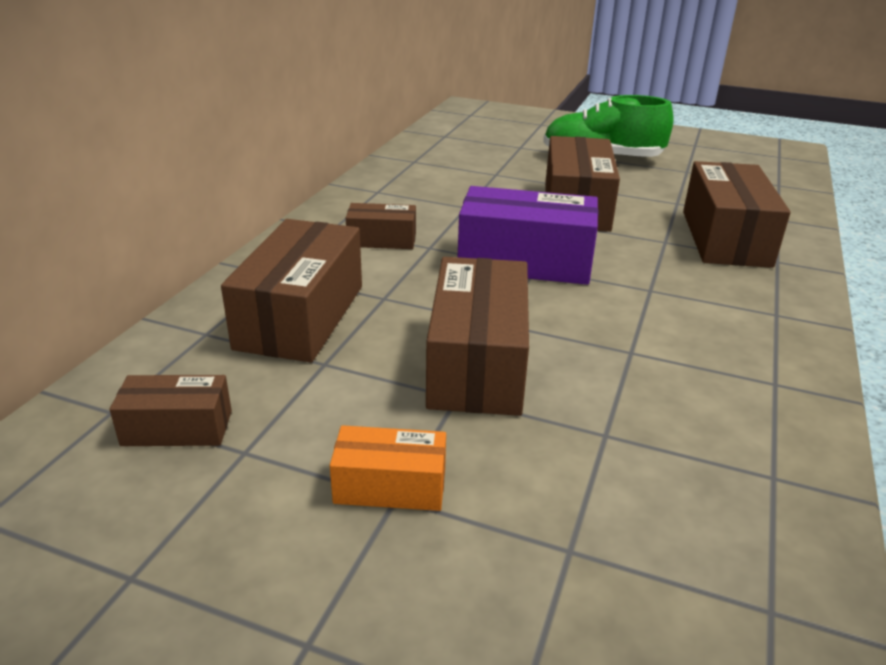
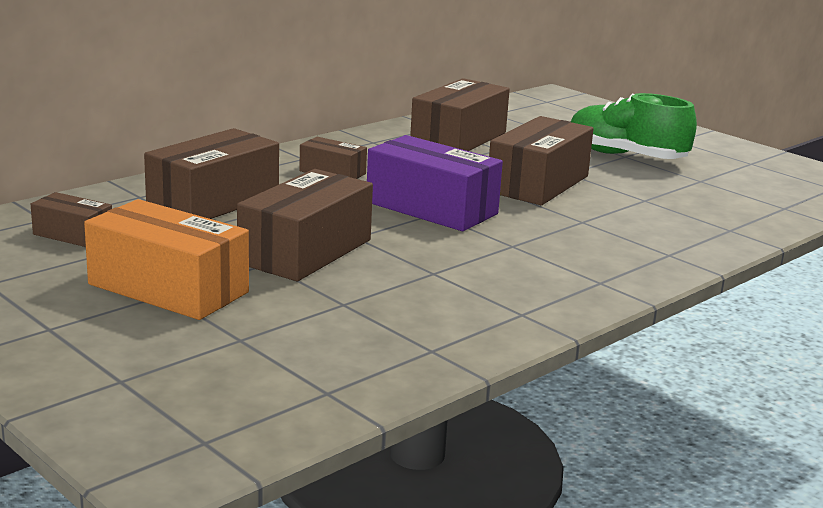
camera: 25 degrees right, 10 degrees down
(390, 486) = (168, 288): orange box -> orange box, size x1.87
(725, 238) = (646, 231): brown box -> brown box (459, 139)

